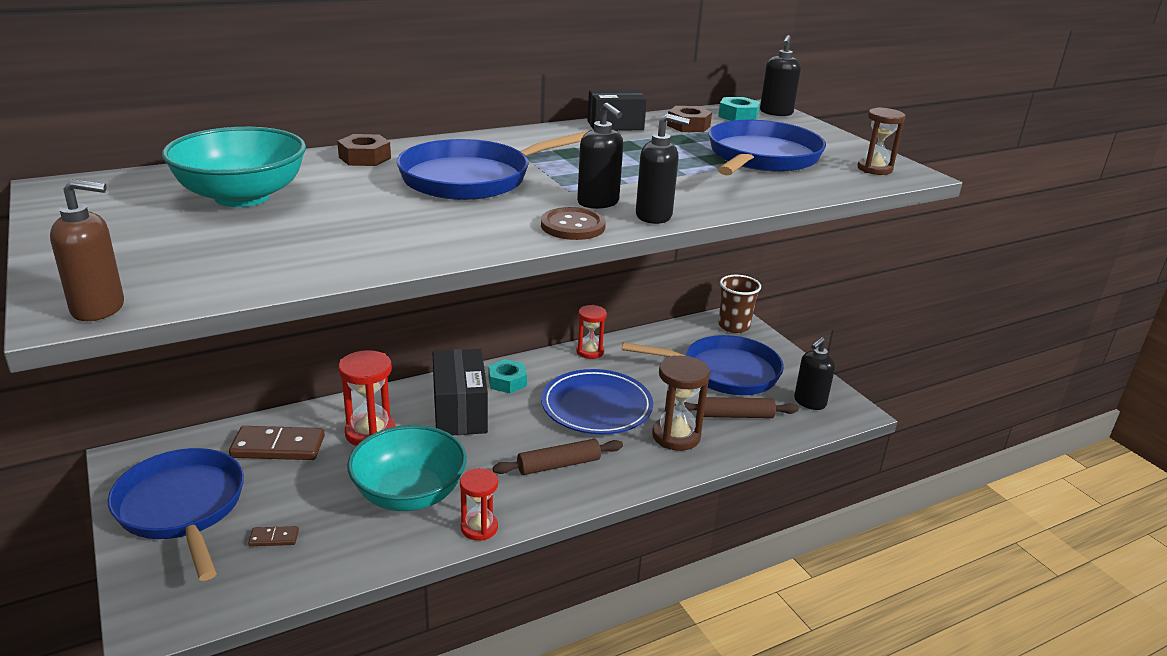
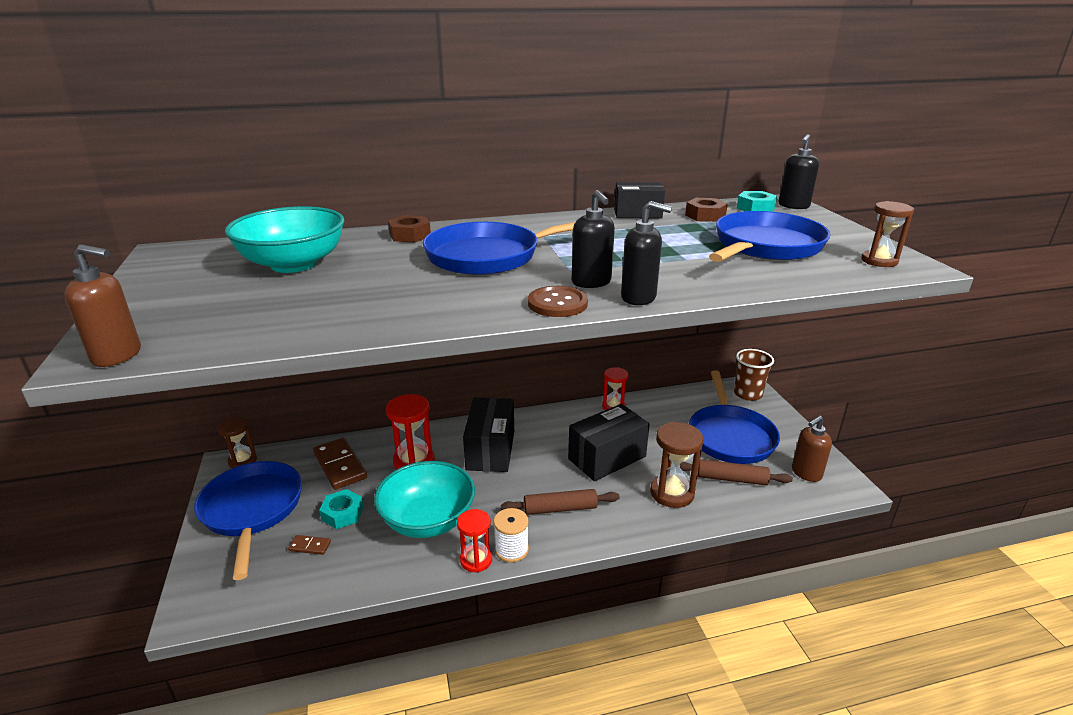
camera: 15 degrees right, 0 degrees up
(145, 454) = (242, 461): none -> brown hourglass
(278, 447) = (340, 466): brown domino -> brown domino turned 45 degrees clockwise
(507, 381) = (537, 427): turquoise nut -> turquoise nut (342, 513)
(516, 513) = (511, 549): none -> white spool
(596, 407) = (607, 458): blue plate -> black box
(724, 372) = (730, 436): blue pan -> blue pan turned 75 degrees clockwise
(809, 402) = (806, 473): black soap dispenser -> brown soap dispenser

